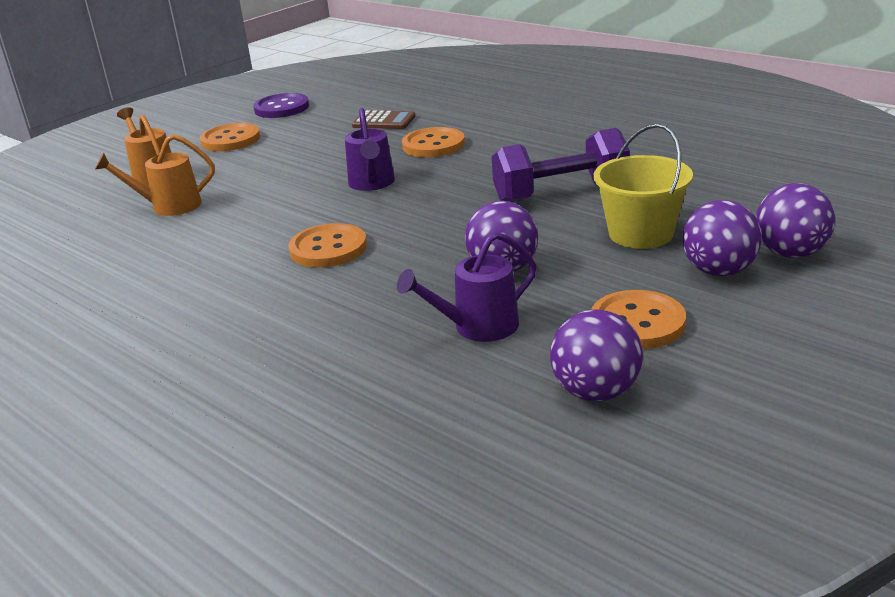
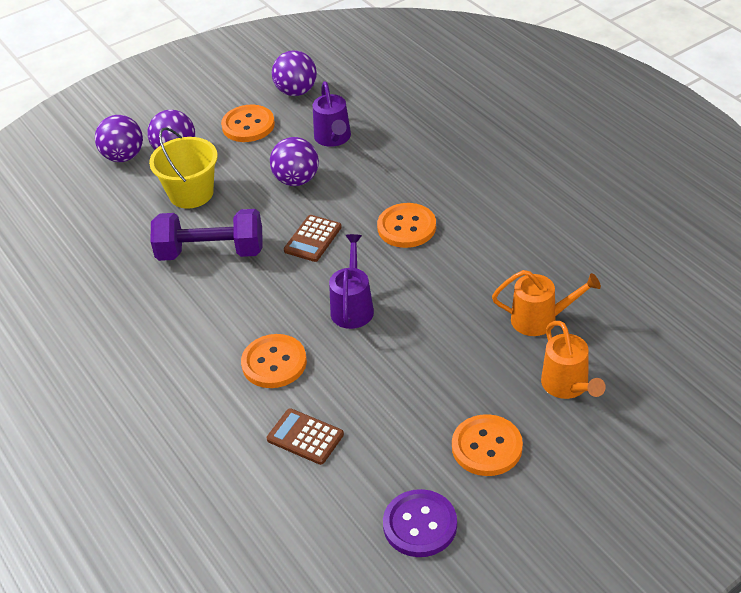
camera: 165 degrees left, 15 degrees up
(444, 221) = (313, 239): none -> brown calculator
(477, 327) = (333, 138): purple watering can -> purple watering can turned 90 degrees clockwise

